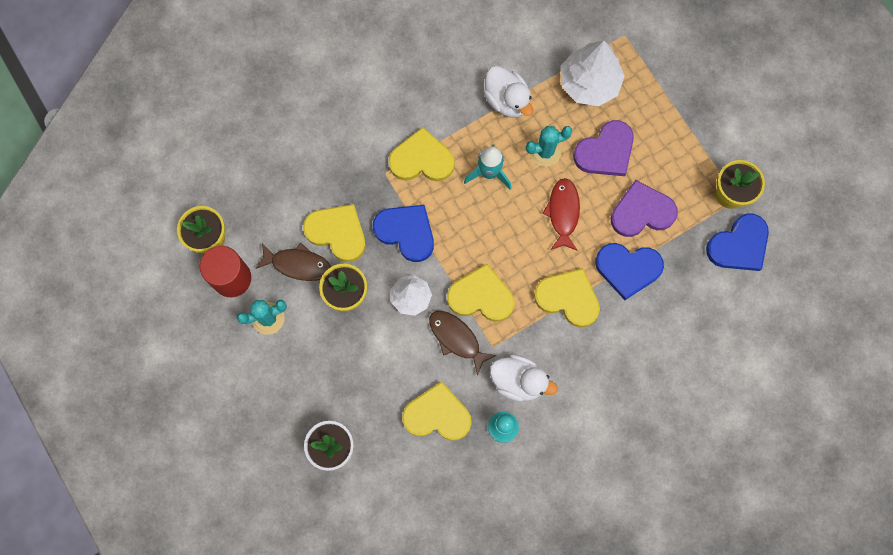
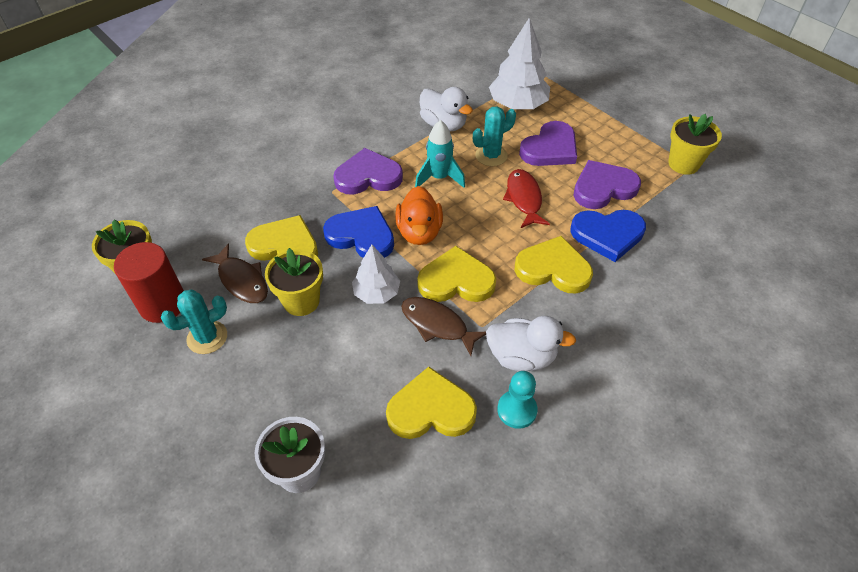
camera: 10 degrees left, 25 degrees down
(298, 264) = (241, 280): brown fish -> brown fish turned 45 degrees clockwise
(421, 159) = (368, 176): yellow heart -> purple heart
(458, 237) = (419, 232): none -> orange duck
(739, 245) = (711, 201): blue heart -> none

